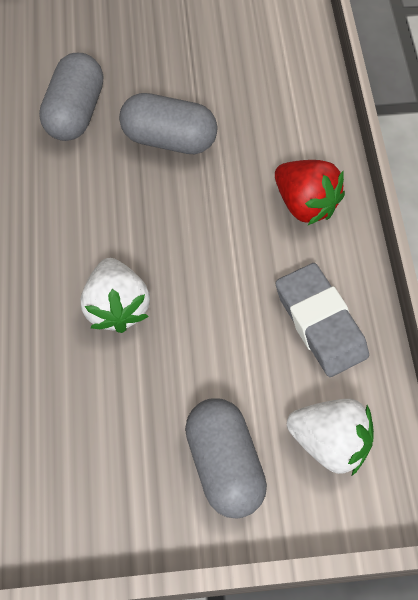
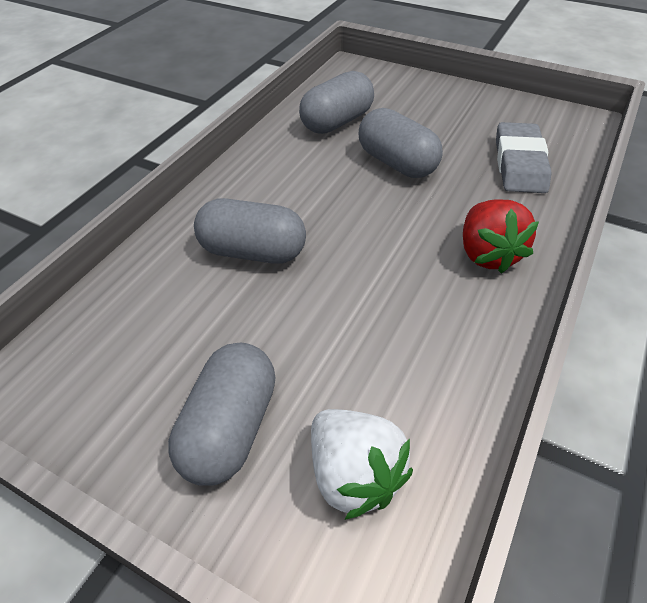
camera: 35 degrees right, 15 degrees down
(117, 307) = (253, 252): white strawberry -> grey capsule
(320, 323) = (430, 356): grey eraser -> grey eraser (519, 163)

